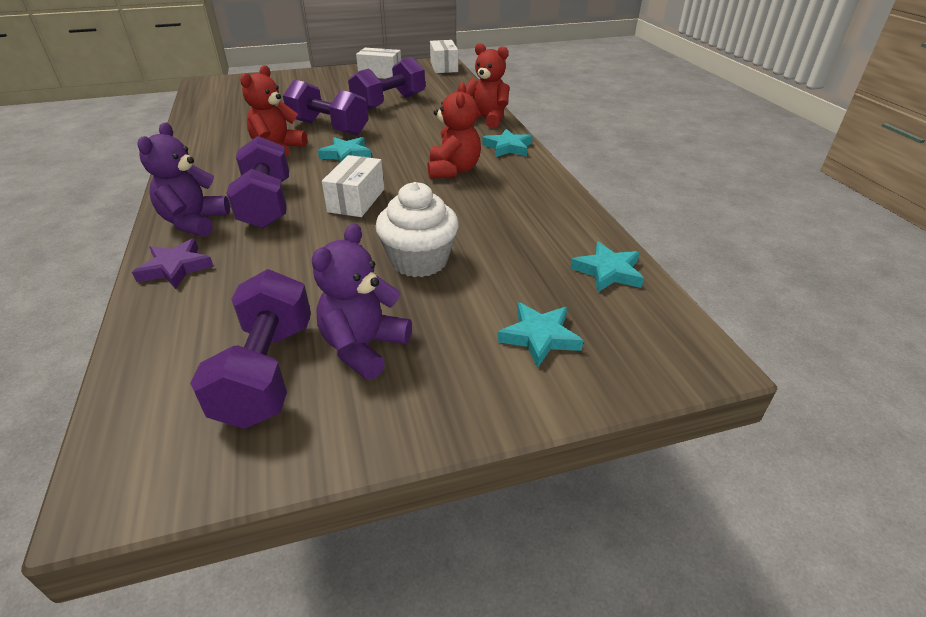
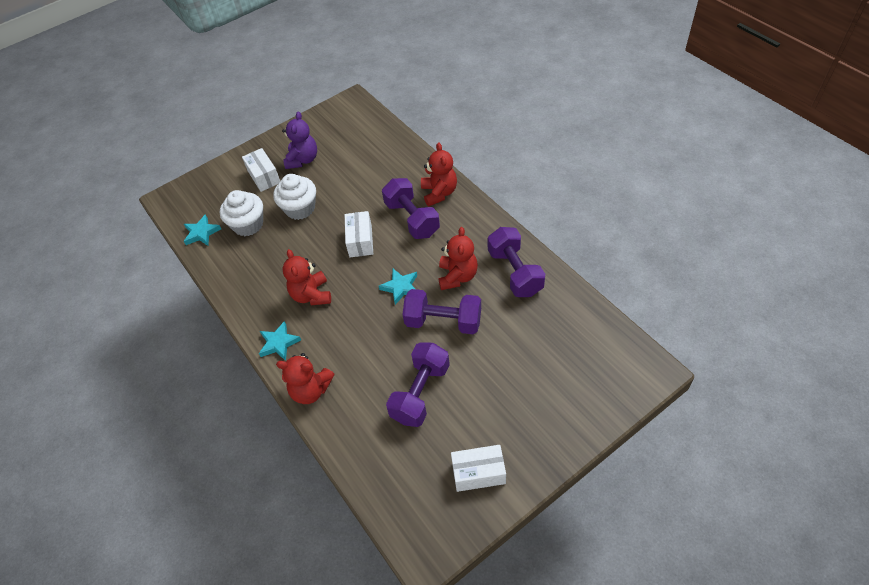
camera: 165 degrees right, 15 degrees up
(176, 268) = (416, 165): purple star -> none
(194, 222) = (439, 193): purple teddy bear -> red teddy bear
(267, 372) = (333, 140): purple dumbbell -> purple dumbbell (515, 272)
(444, 67) = (412, 535): white box -> white box (264, 177)
(519, 262) = (248, 224): none -> white cupcake
(539, 337) = (232, 187): turquoise star -> none

